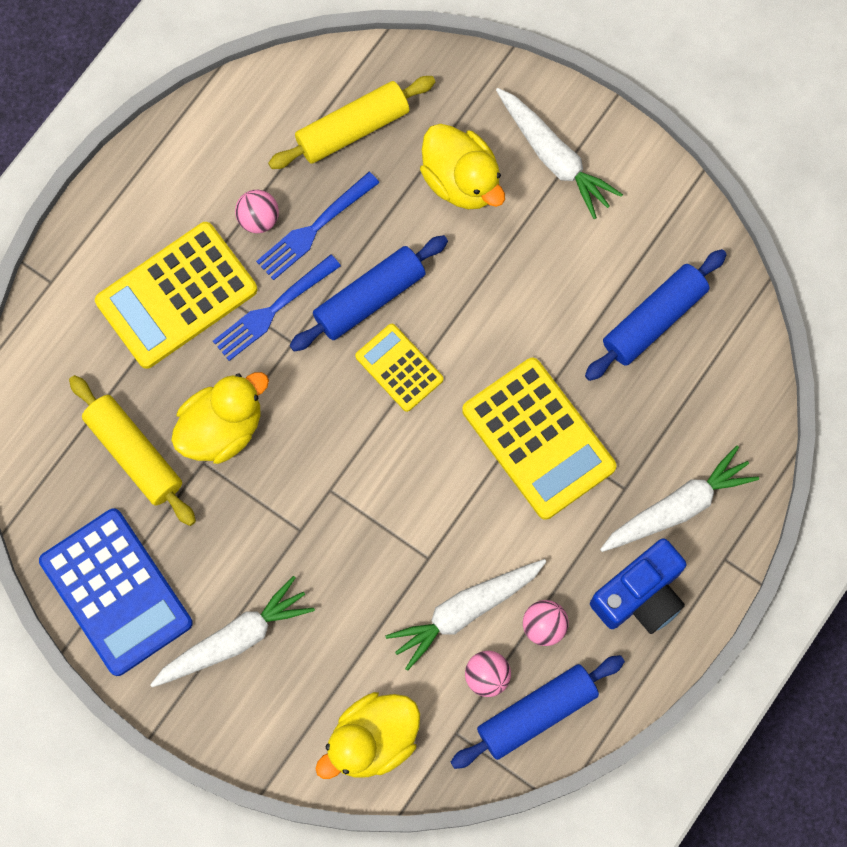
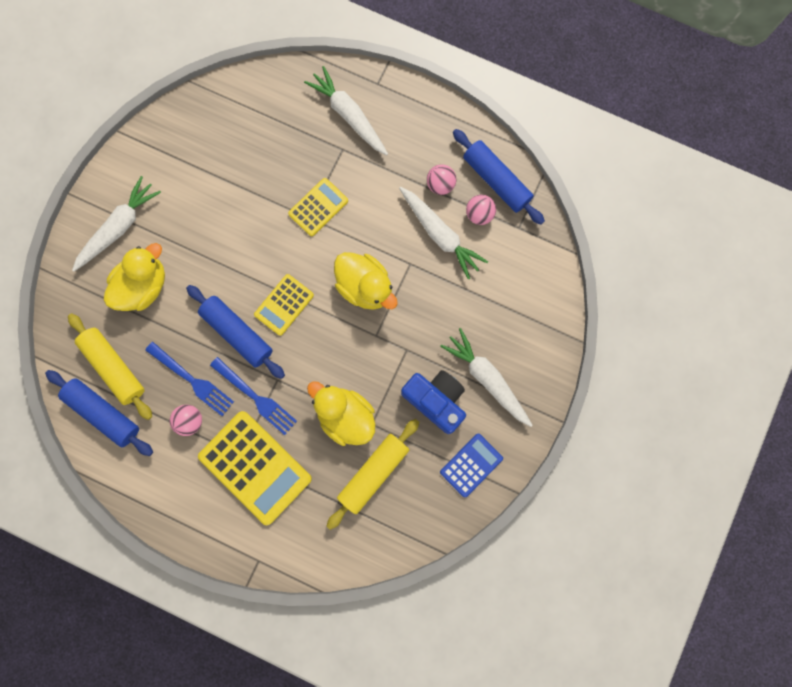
camera: 100 degrees left, 5 degrees up
(116, 592) = (471, 465): blue calculator -> blue calculator, size x0.56
(373, 740) = (534, 278): yellow duck -> yellow duck (365, 287)
(538, 439) = (318, 207): yellow calculator -> yellow calculator, size x0.56
(640, 595) = (409, 130): blue camera -> blue camera (435, 400)
(654, 319) = (225, 147): blue rolling pin -> blue rolling pin (103, 413)

